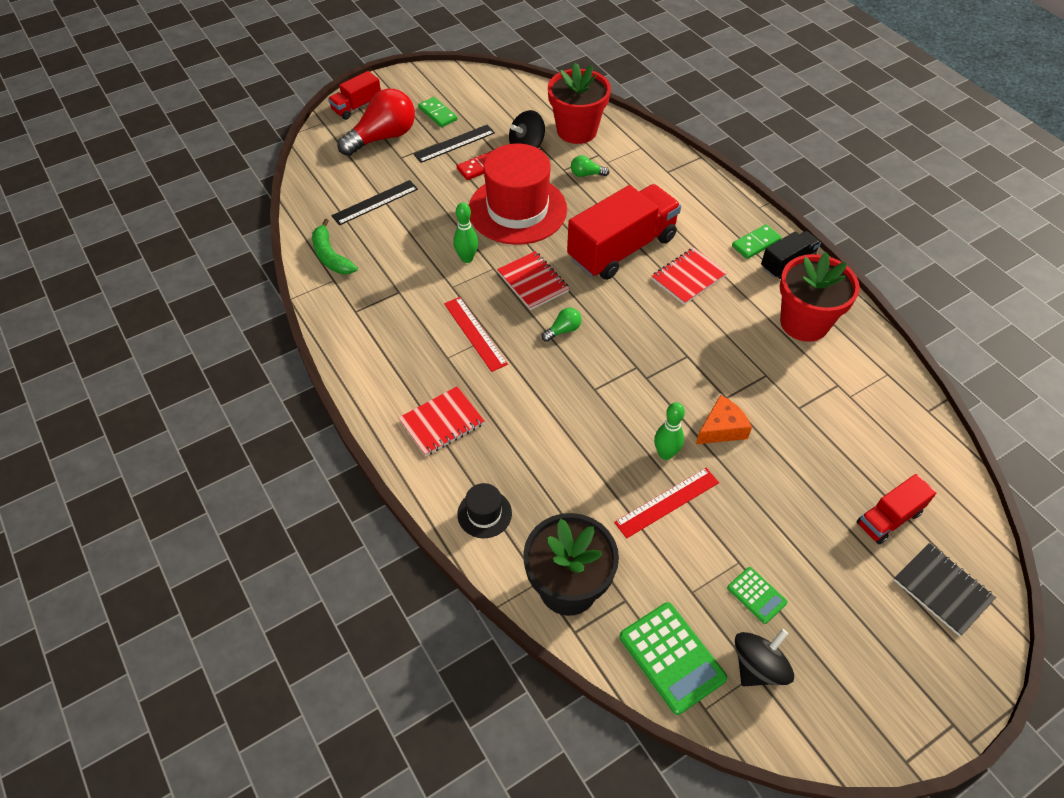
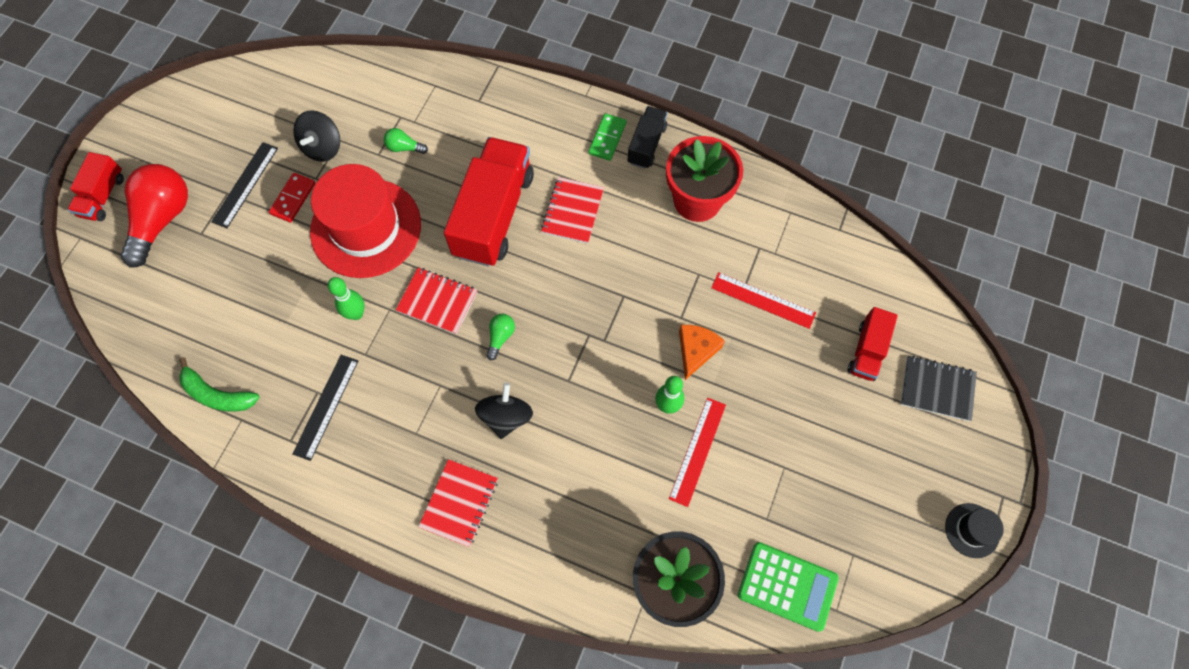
camera: 35 degrees left, 15 degrees up
(375, 202) = (215, 304): black ruler -> black ruler (326, 406)
(437, 114) = (200, 157): green domino -> none
(475, 333) = (423, 391): red ruler -> red ruler (763, 300)
(484, 513) = (559, 565): black hat -> black hat (972, 530)
(577, 130) = (359, 99): red flower pot -> none
(586, 174) = (404, 147): green light bulb -> green light bulb turned 45 degrees clockwise
(756, 595) = (814, 487): green calculator -> none
(758, 667) = (851, 548): black spinning top -> black spinning top (506, 417)

